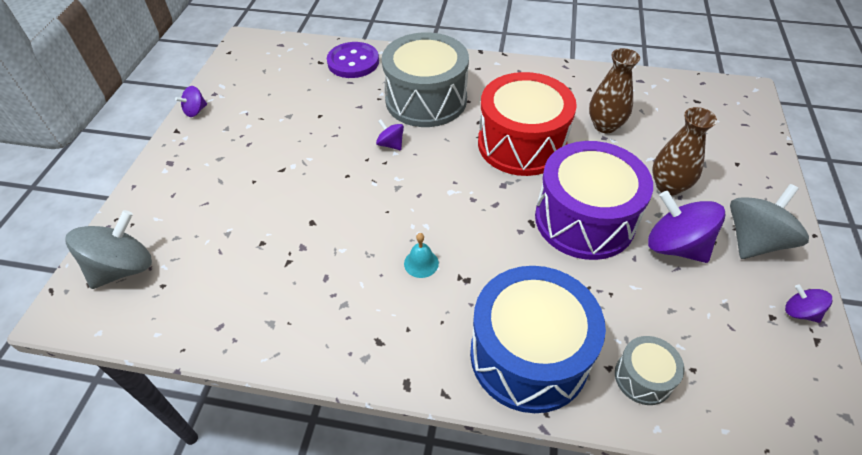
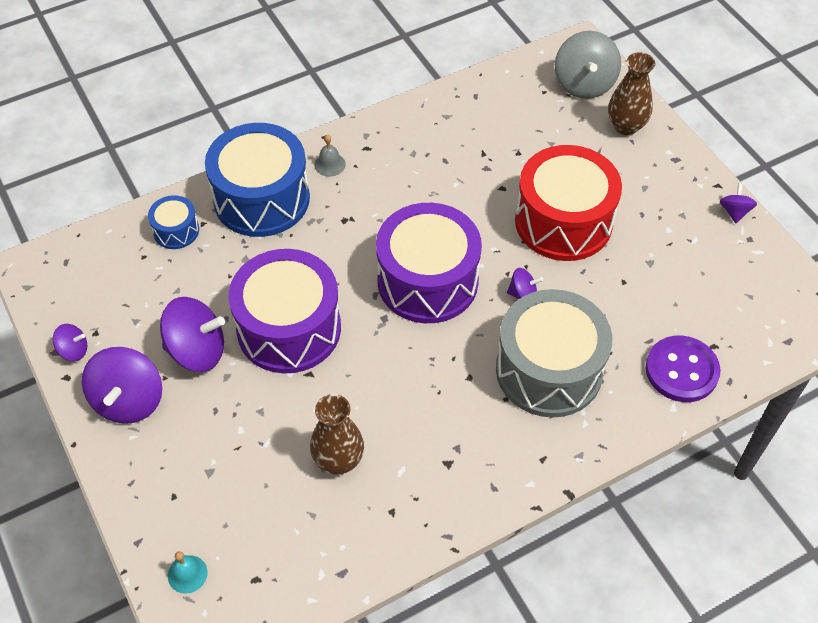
camera: 140 degrees right, 5 degrees up
(421, 263) = (388, 210): turquoise bell -> turquoise bell (187, 574)
(430, 348) = (330, 164): none -> grey bell
(446, 190) = (427, 281): none -> purple drum
(521, 144) = (404, 376): red drum -> red drum (563, 221)
(643, 377) = (176, 231): grey drum -> blue drum
(668, 186) = (232, 416): brown vase -> brown vase (626, 126)
(754, 241) = (129, 400): grey spinning top -> purple spinning top

